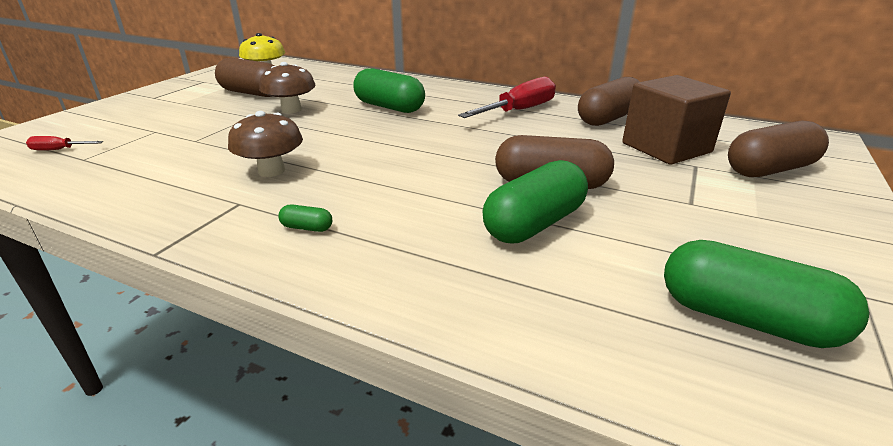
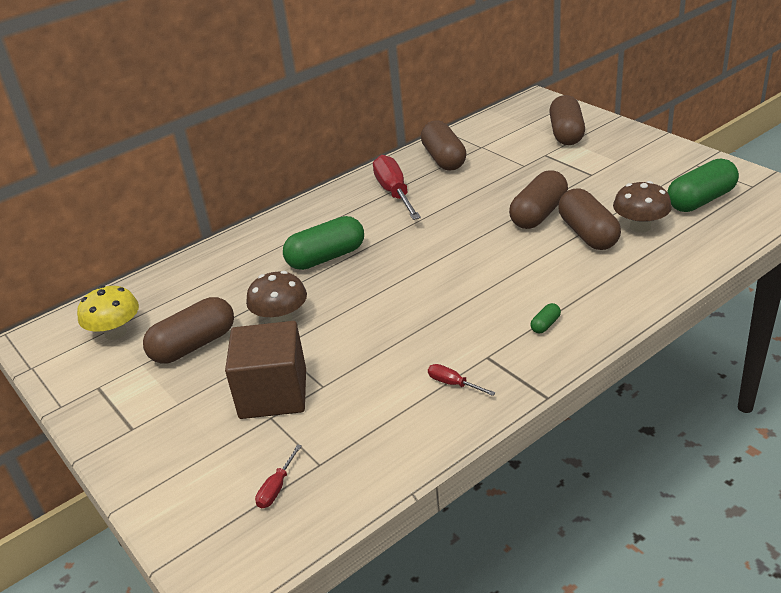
camera: 60 degrees left, 5 degrees up
(190, 193) = (452, 383): none -> red screwdriver
(271, 171) = (434, 338): brown mushroom -> brown mushroom (640, 226)
(534, 224) = (588, 234): green capsule -> brown capsule
(666, 148) = (512, 155): brown cube -> brown cube (273, 394)

